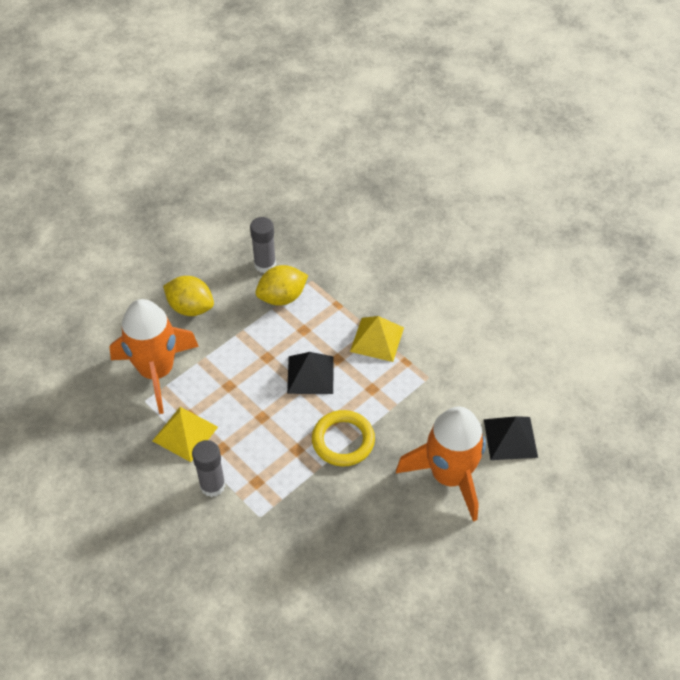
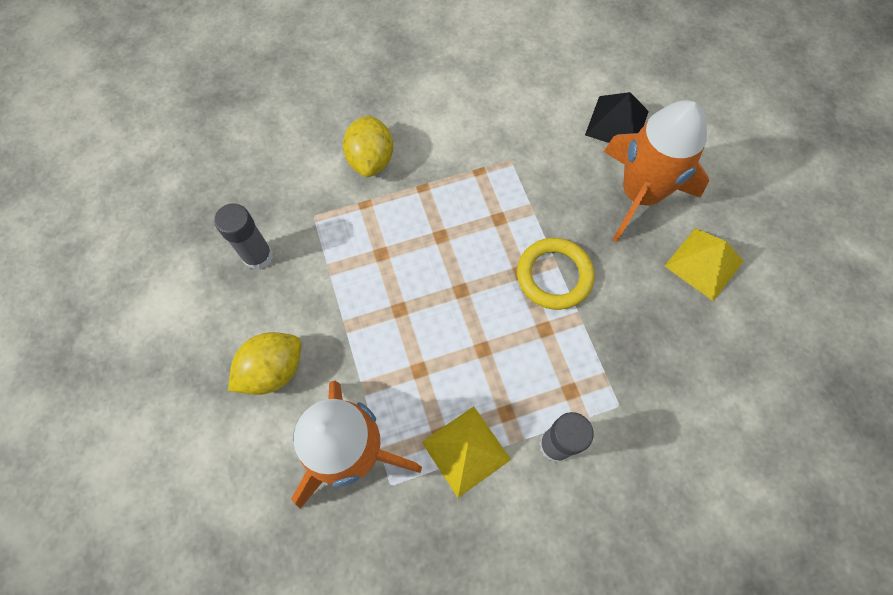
camera: 65 degrees left, 15 degrees up
(282, 297) = (320, 257): yellow lemon -> yellow lemon (371, 160)
(310, 374) = (448, 272): black pyramid -> none
(377, 339) = (435, 185): yellow pyramid -> yellow pyramid (703, 263)

